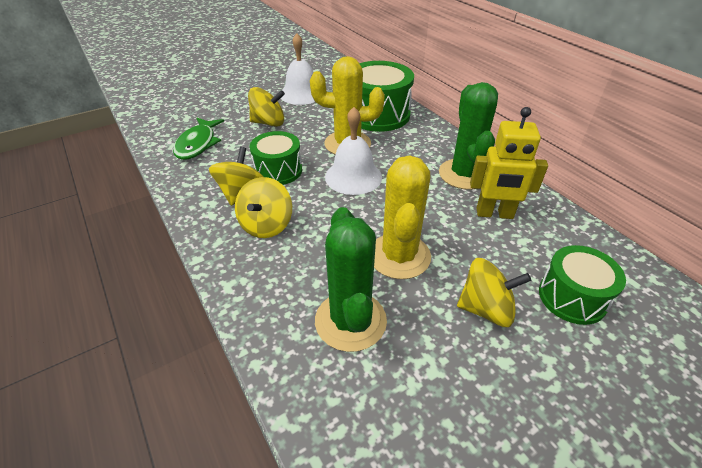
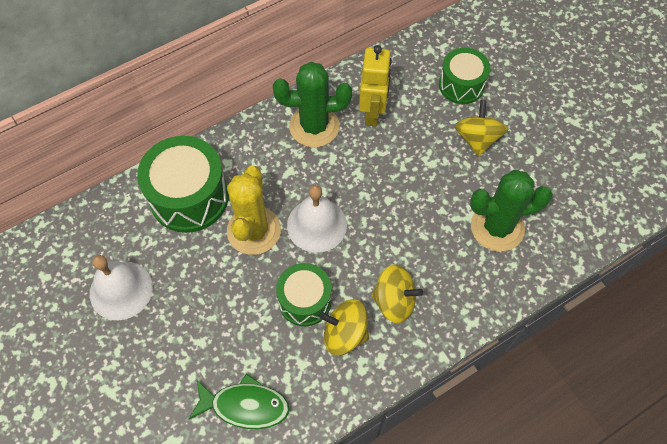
camera: 90 degrees left, 20 degrees up
(268, 123) = (198, 324): yellow spinning top -> none
(399, 256) = (428, 190): yellow cactus -> none

